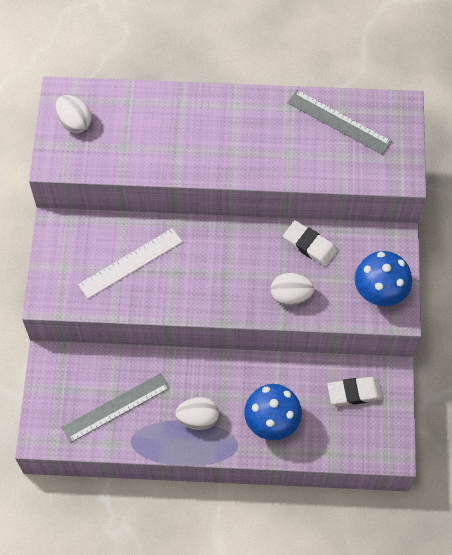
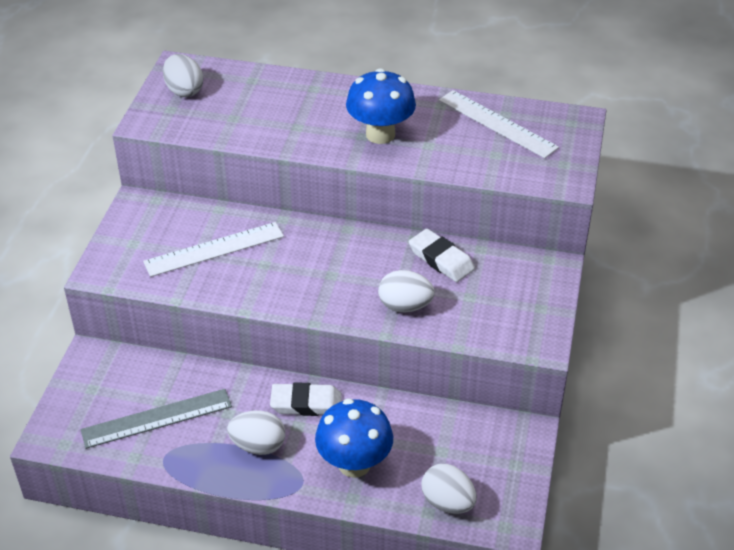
camera: 10 degrees right, 20 degrees down
(339, 122) = (497, 123): grey ruler -> white ruler
(345, 443) = (447, 502): none -> white egg
(354, 393) = (472, 446): white eraser -> white eraser (306, 403)
(379, 293) = (521, 318): blue mushroom -> blue mushroom (380, 134)

